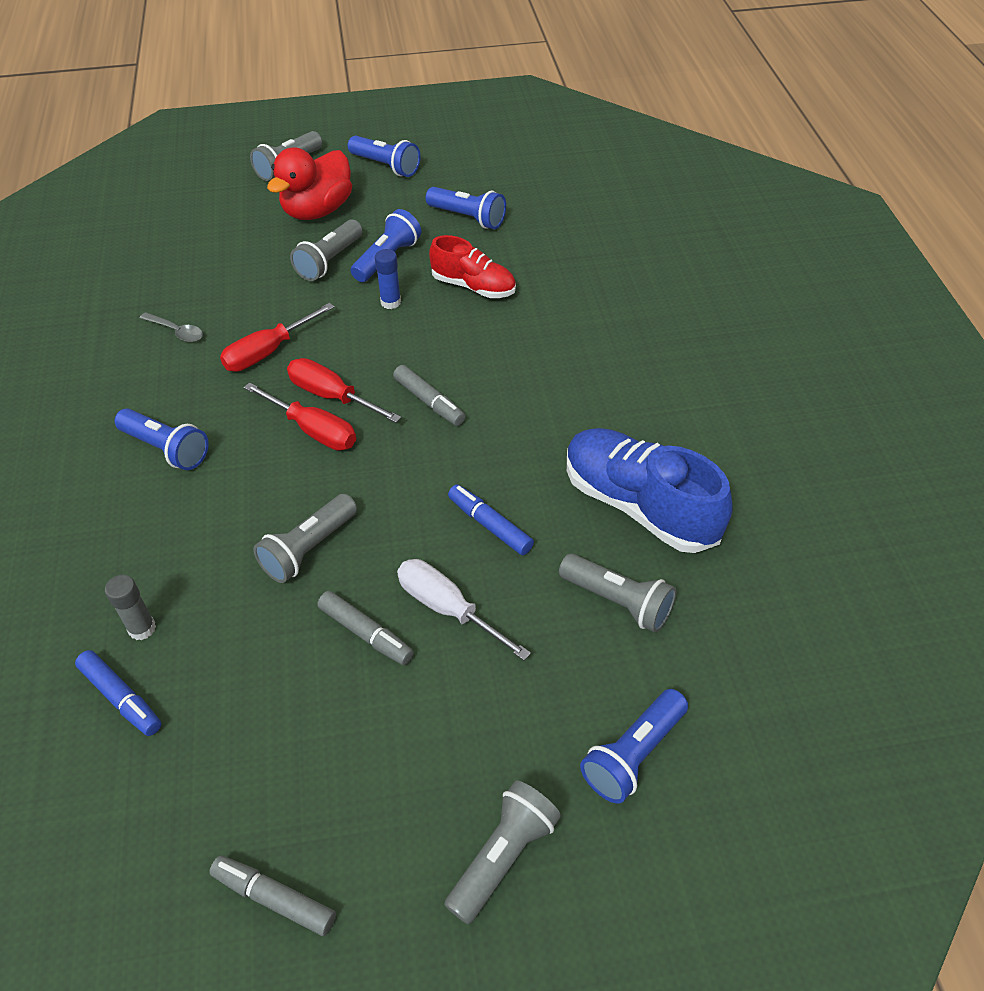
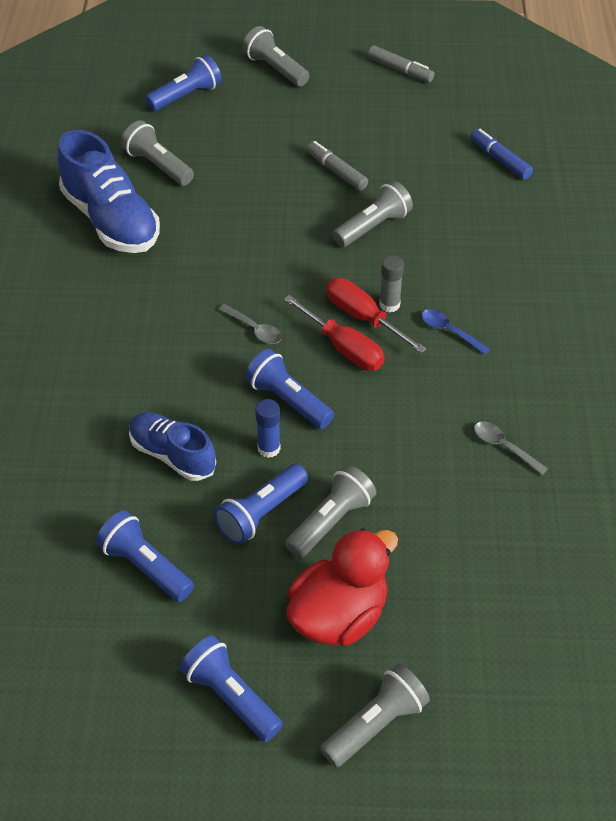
camera: 170 degrees left, 0 degrees up
(142, 628) = (493, 194): grey glue stick -> grey glue stick (389, 304)
(166, 449) = (495, 320): blue flashlight -> blue flashlight (288, 401)
(219, 429) = (449, 331): none -> blue spoon
(268, 352) = (404, 406): red screwdriver -> none
(429, 401) = (254, 329): grey marker -> grey spoon
(448, 609) = (277, 177): white screwdriver -> none
(473, 286) = (172, 455): red shoe -> blue shoe
(490, 525) = (231, 223): blue marker -> none
(503, 857) = (275, 69): grey flashlight -> grey flashlight turned 90 degrees clockwise

